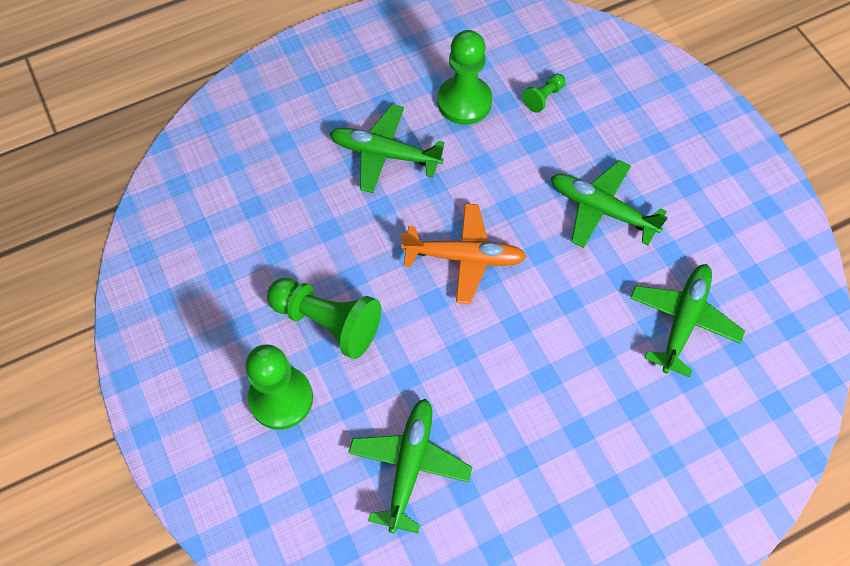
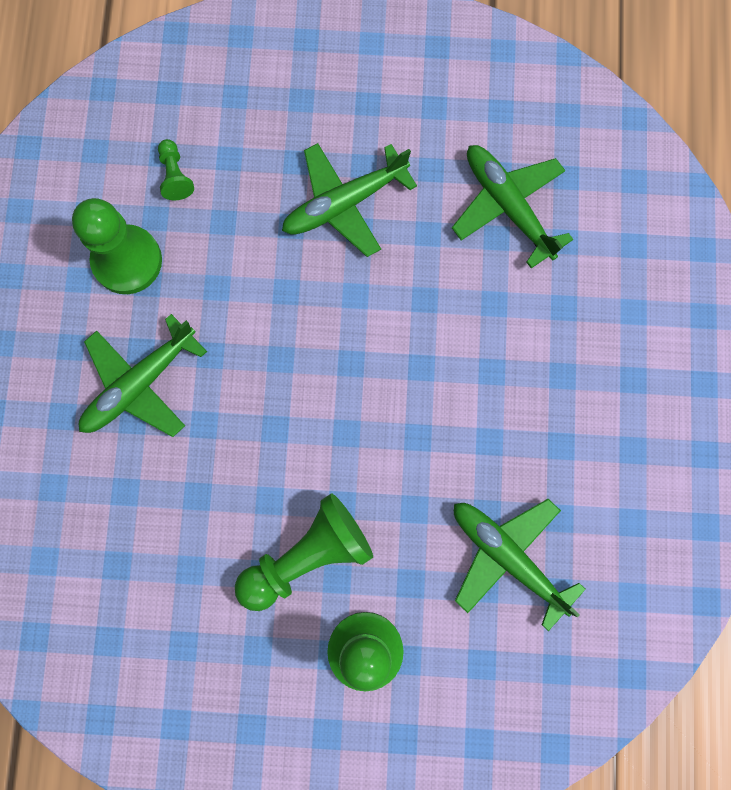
camera: 60 degrees left, 15 degrees up
(464, 257) = (315, 373): orange plane -> none

